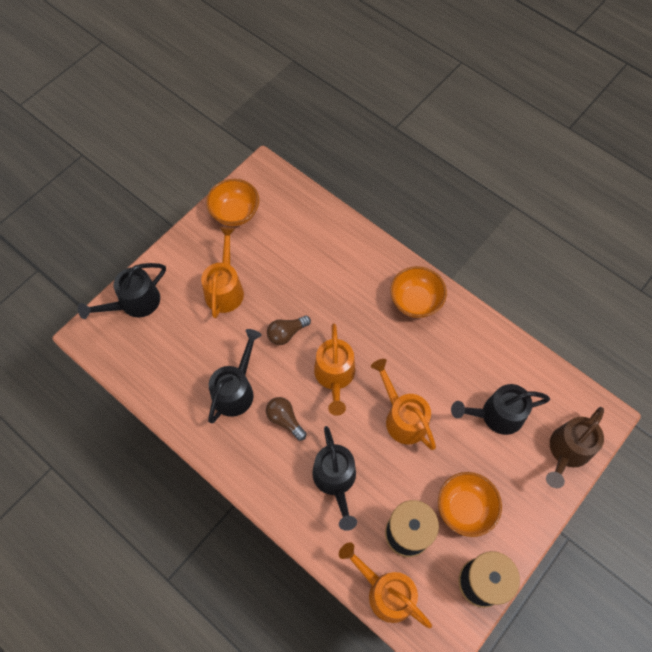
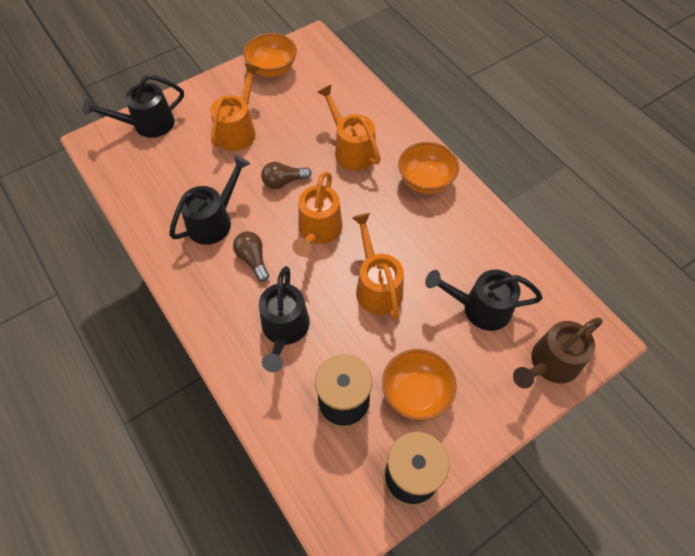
camera: 15 degrees right, 5 degrees down
(385, 591) = (299, 457): orange watering can -> orange watering can (351, 149)

